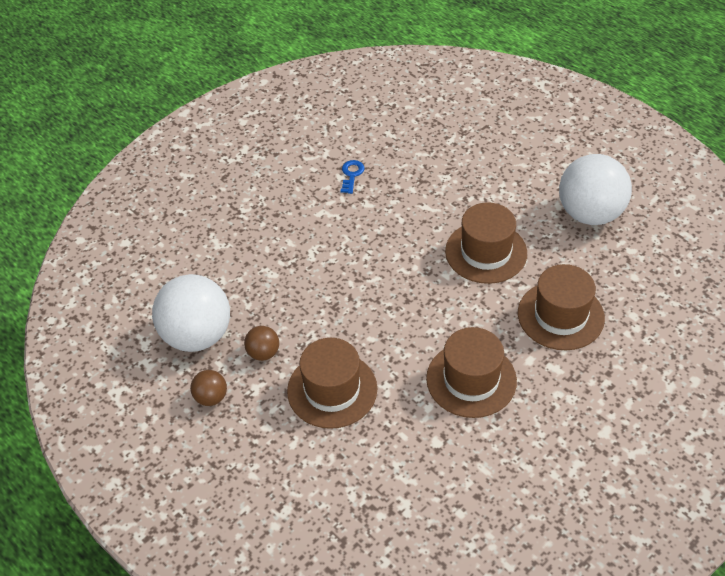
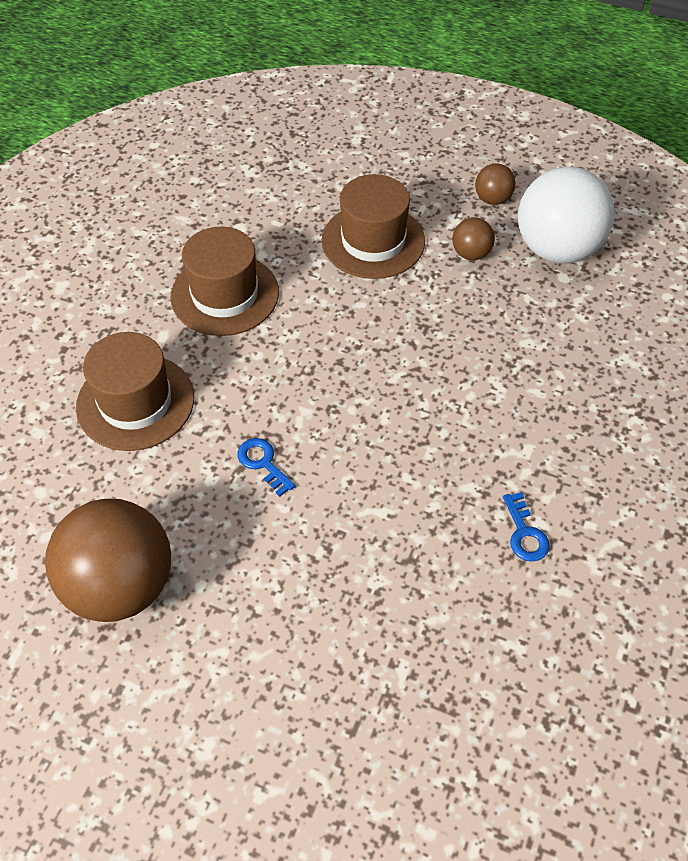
camera: 155 degrees right, 5 degrees up
(486, 252) = (263, 463): brown hat -> blue key
(590, 214) = (121, 585): white ball -> brown ball

